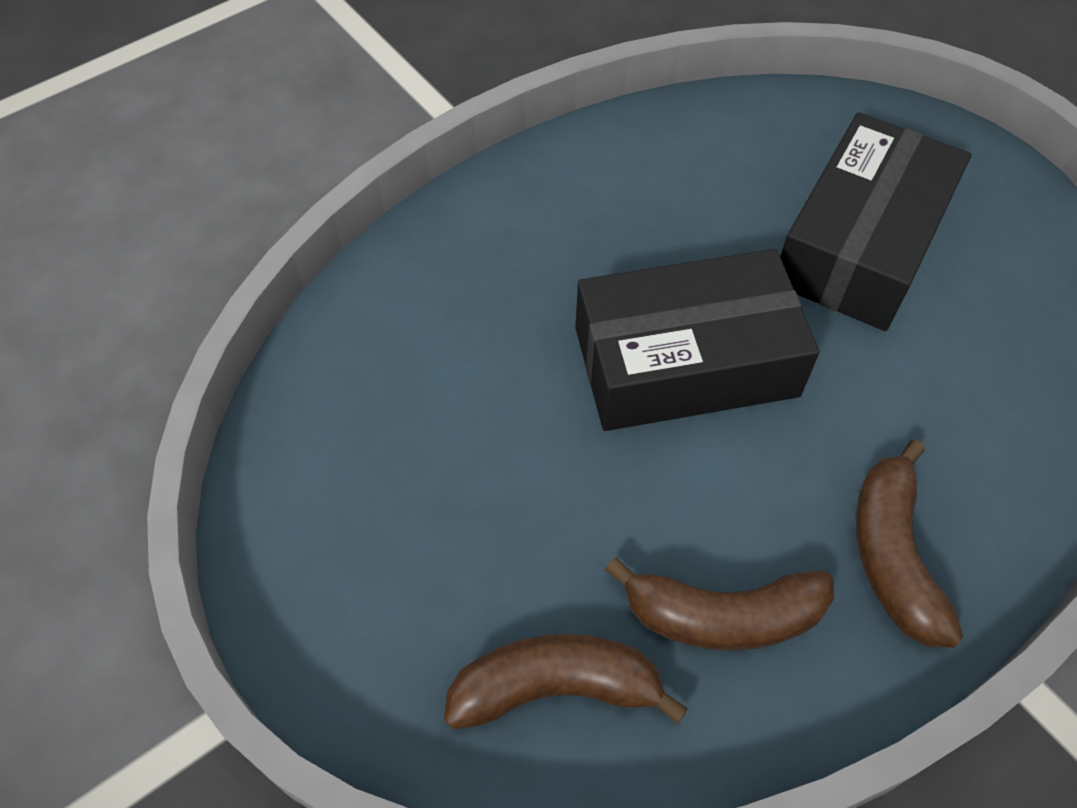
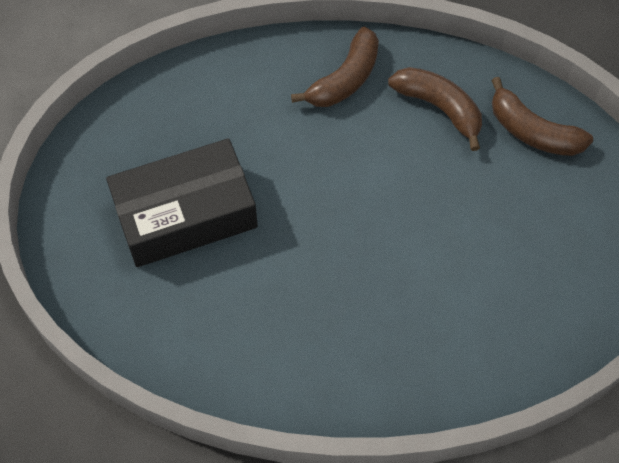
camera: 140 degrees left, 5 degrees up
(685, 362) = (345, 220): black box -> none

